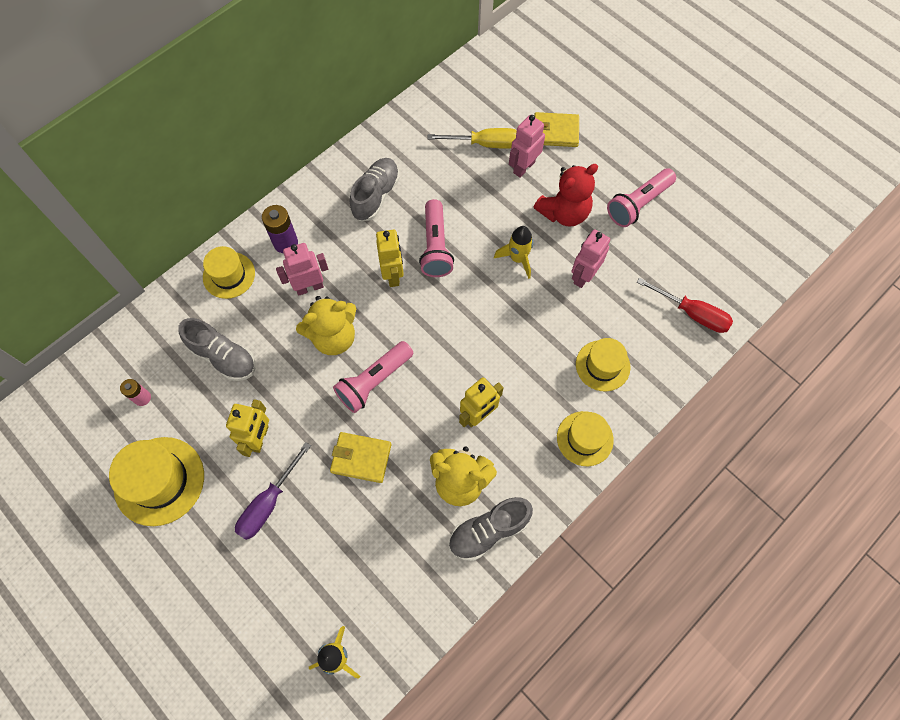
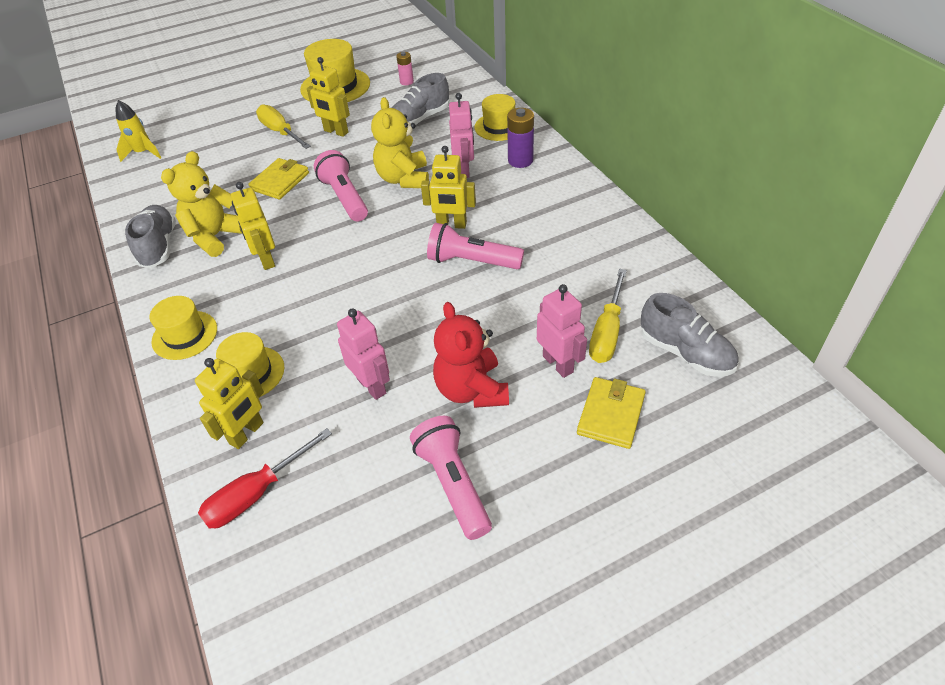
camera: 110 degrees right, 20 degrees down
(268, 503) = (280, 132): purple screwdriver -> yellow screwdriver
(376, 196) = (556, 226): grey shoe -> grey shoe (685, 353)
(518, 258) = (425, 328): yellow rocket -> none
(653, 342) = (247, 433): none -> yellow robot

